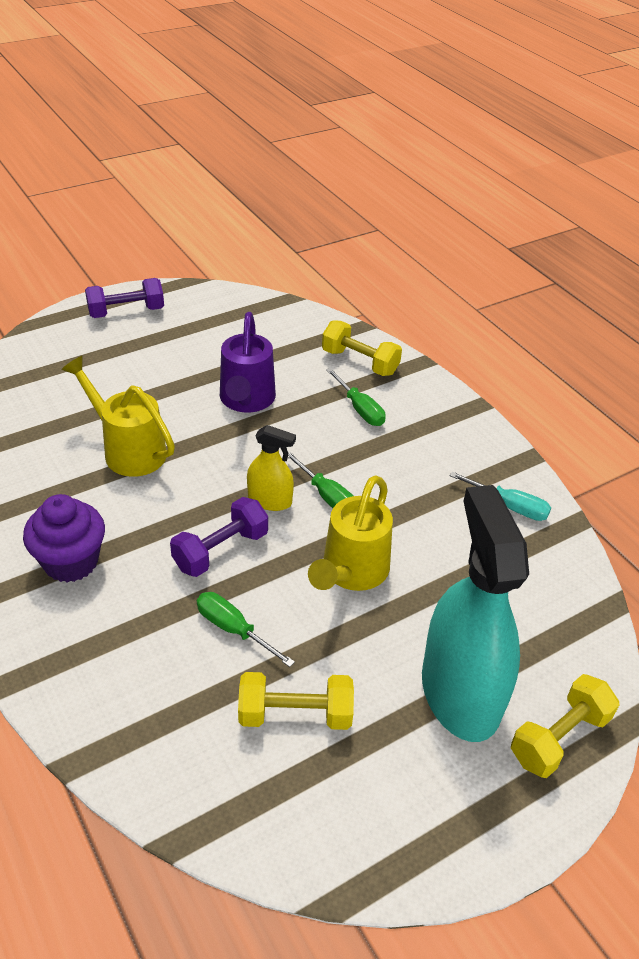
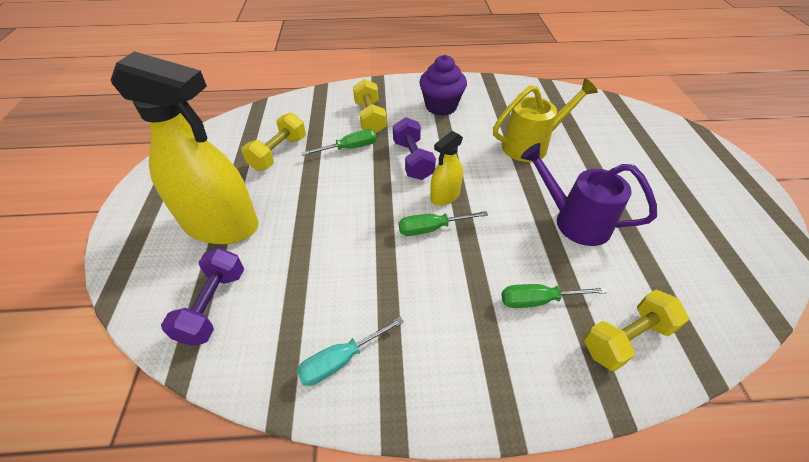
camera: 120 degrees right, 5 degrees up
(126, 312) = (728, 184): purple dumbbell -> purple dumbbell (213, 305)
(351, 572) = (351, 212): yellow watering can -> none
(460, 692) = (221, 224): turquoise spray bottle -> yellow spray bottle
(559, 738) = (144, 257): yellow dumbbell -> yellow dumbbell (370, 118)

